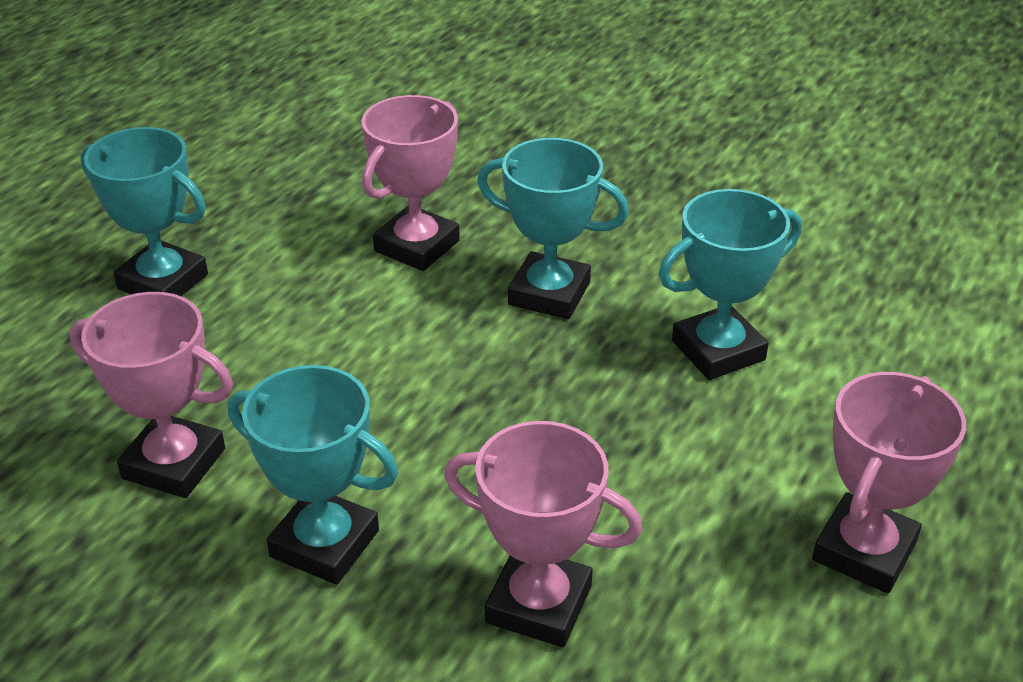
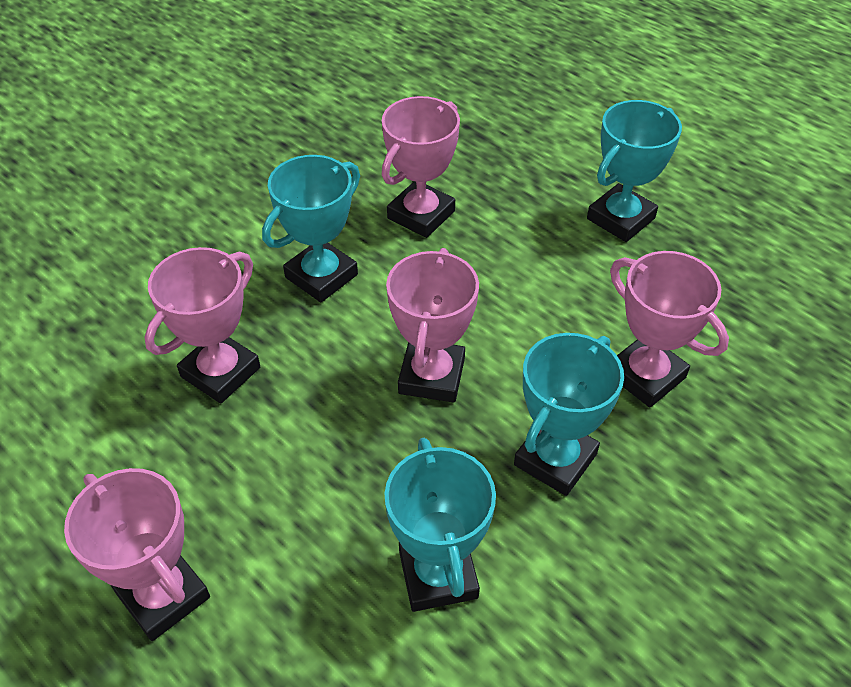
camera: 105 degrees right, 10 degrees up
(472, 399) = (431, 376): none -> pink trophy

